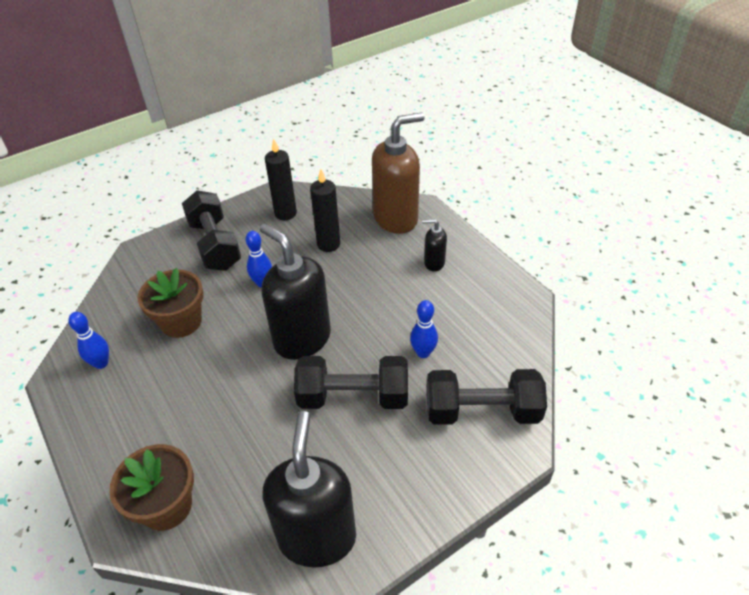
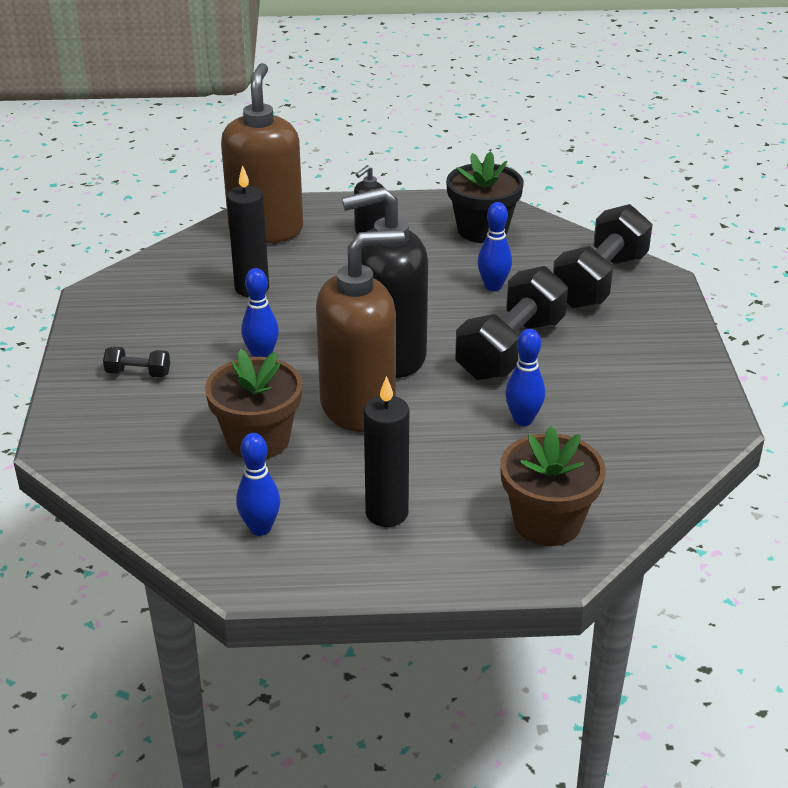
camera: 60 degrees left, 10 degrees down
(215, 245) = (138, 373): black dumbbell -> black dumbbell, size x0.44
(238, 350) = (359, 407): none -> brown soap dispenser
(274, 441) = (523, 420): none -> blue bowling pin
(285, 213) = (150, 300): black candle -> black candle (387, 513)
(317, 537) = (666, 427): black soap dispenser -> none
(490, 314) = (482, 230): none -> black flower pot

